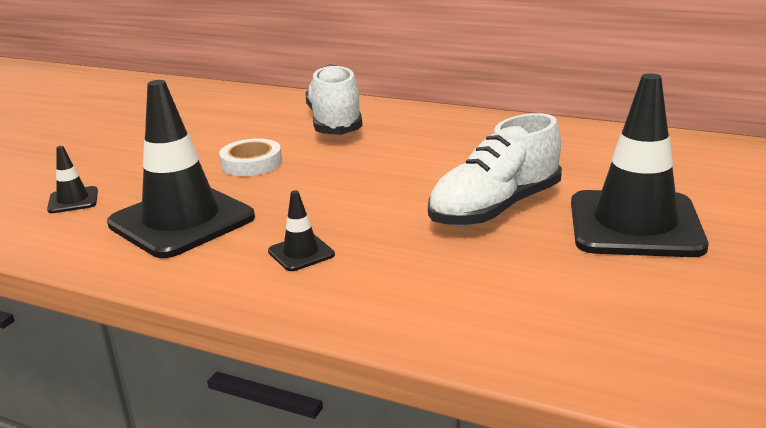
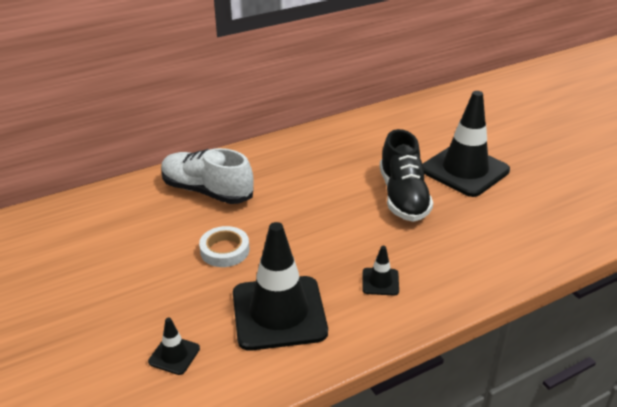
camera: 55 degrees left, 10 degrees up
(495, 208) = (403, 196): white shoe -> black shoe

